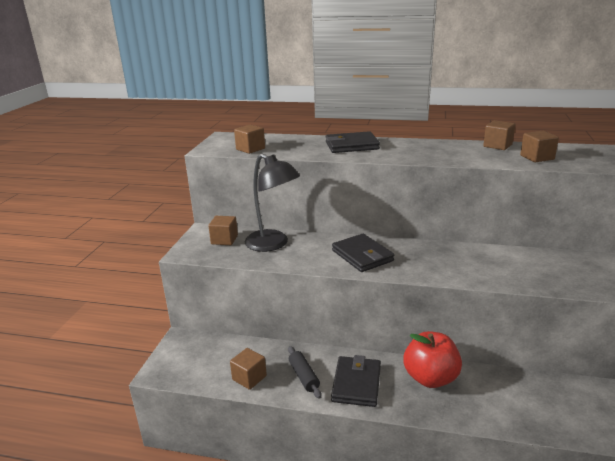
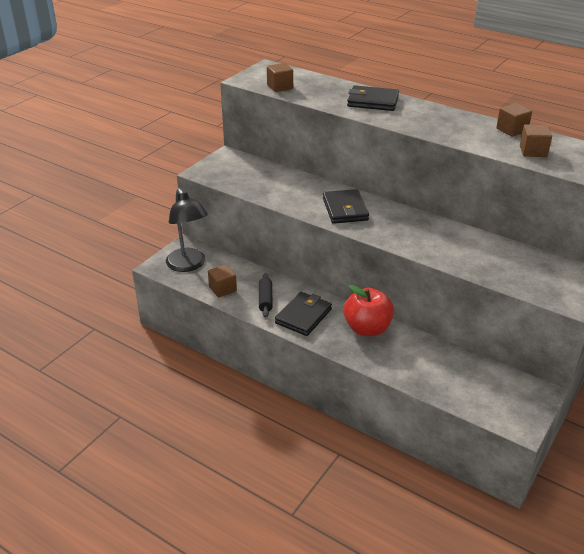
camera: 20 degrees right, 10 degrees up
(224, 240) = (239, 168): brown cube -> none
(273, 244) = (277, 181): black lamp -> black lamp (188, 265)

